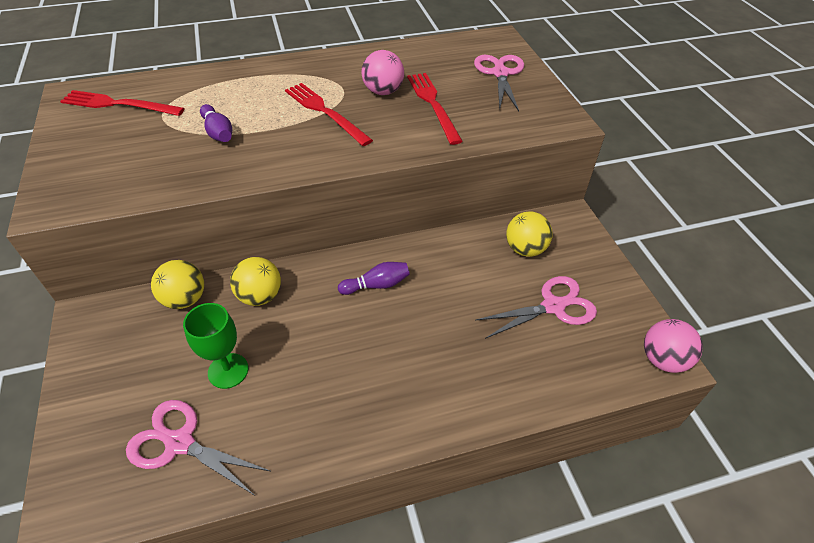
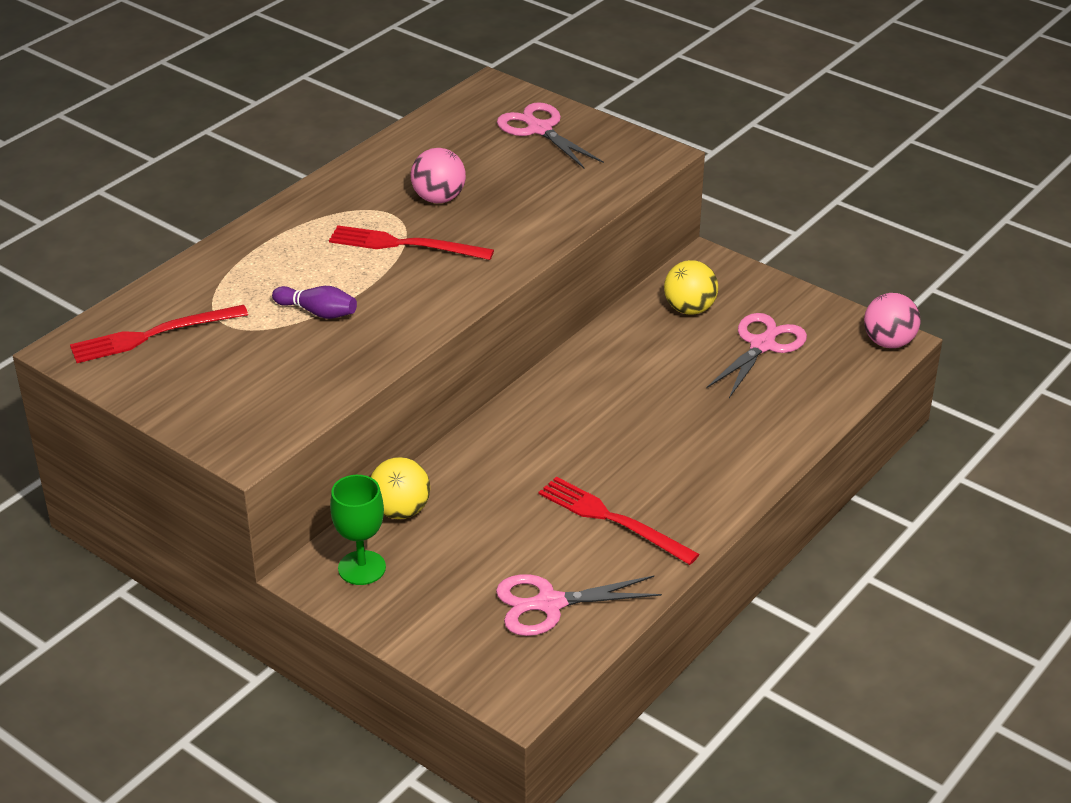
camera: 35 degrees left, 10 degrees down
(228, 371) = (524, 538): green goblet -> green goblet (362, 568)
(260, 296) = (476, 470): yellow ball -> none
(377, 285) = (581, 406): purple bowling pin -> none
(433, 104) = (508, 191): red fork -> red fork (612, 519)

